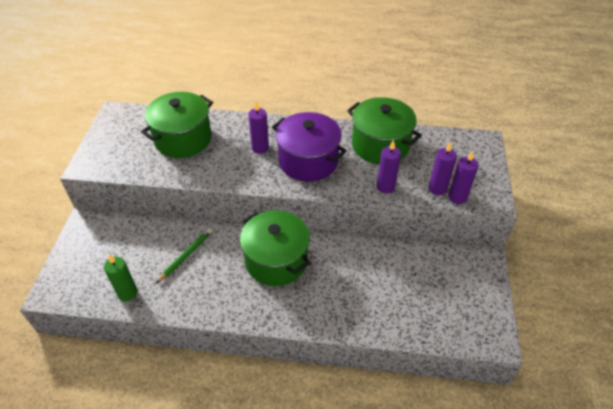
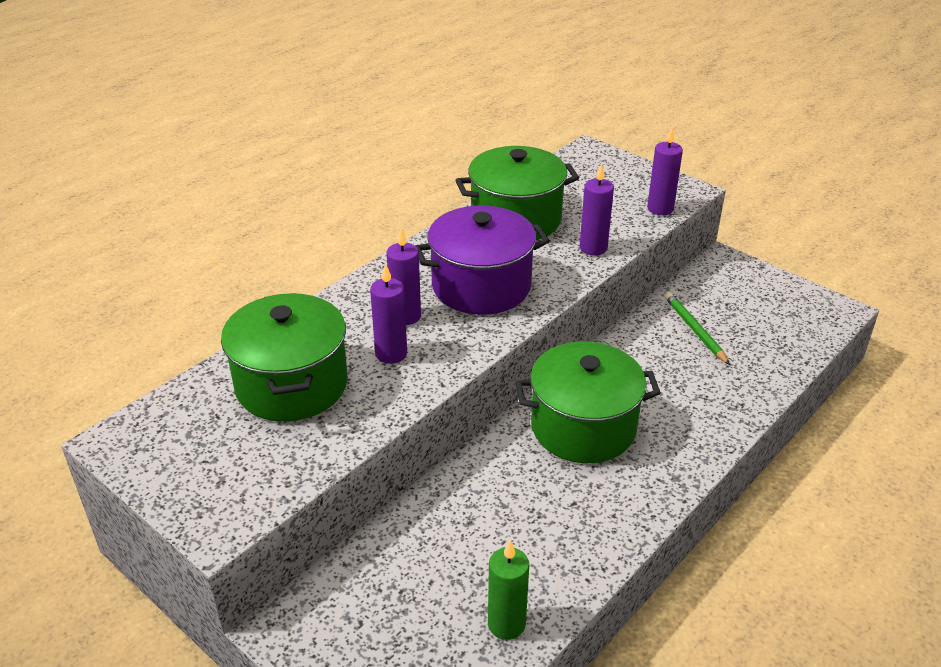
camera: 55 degrees left, 10 degrees down
(186, 256) = (489, 520): green pencil -> green pencil (695, 330)
(437, 188) = (633, 214): purple candle -> purple candle (391, 354)

